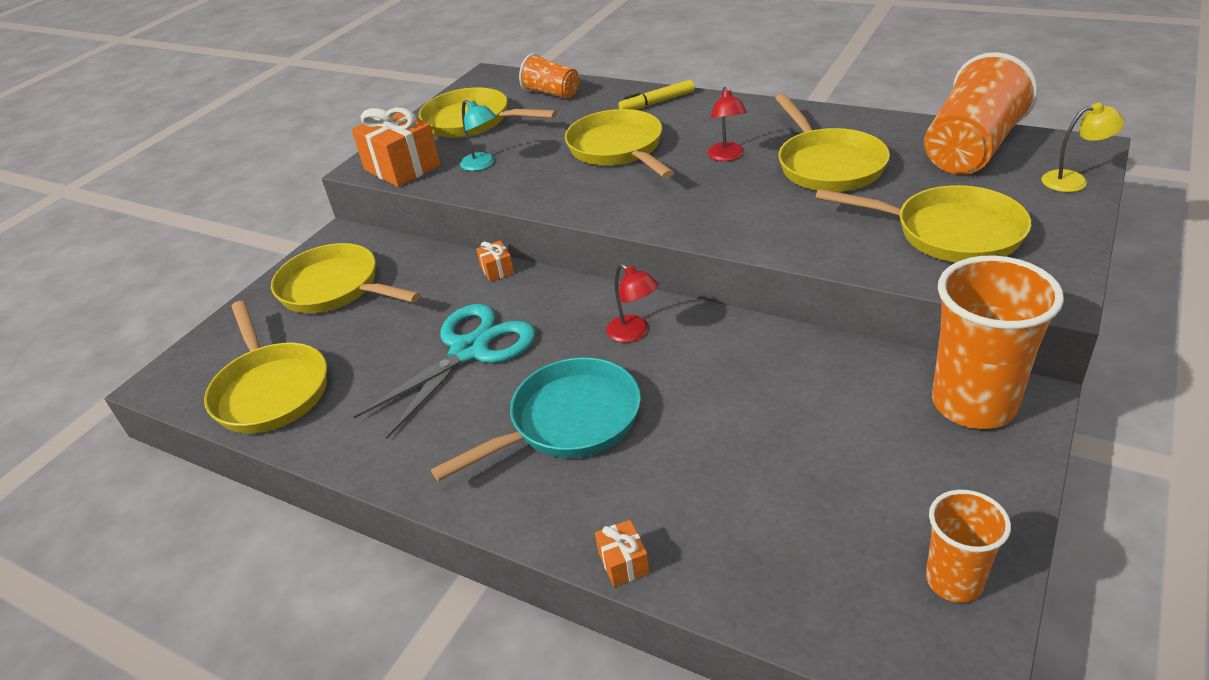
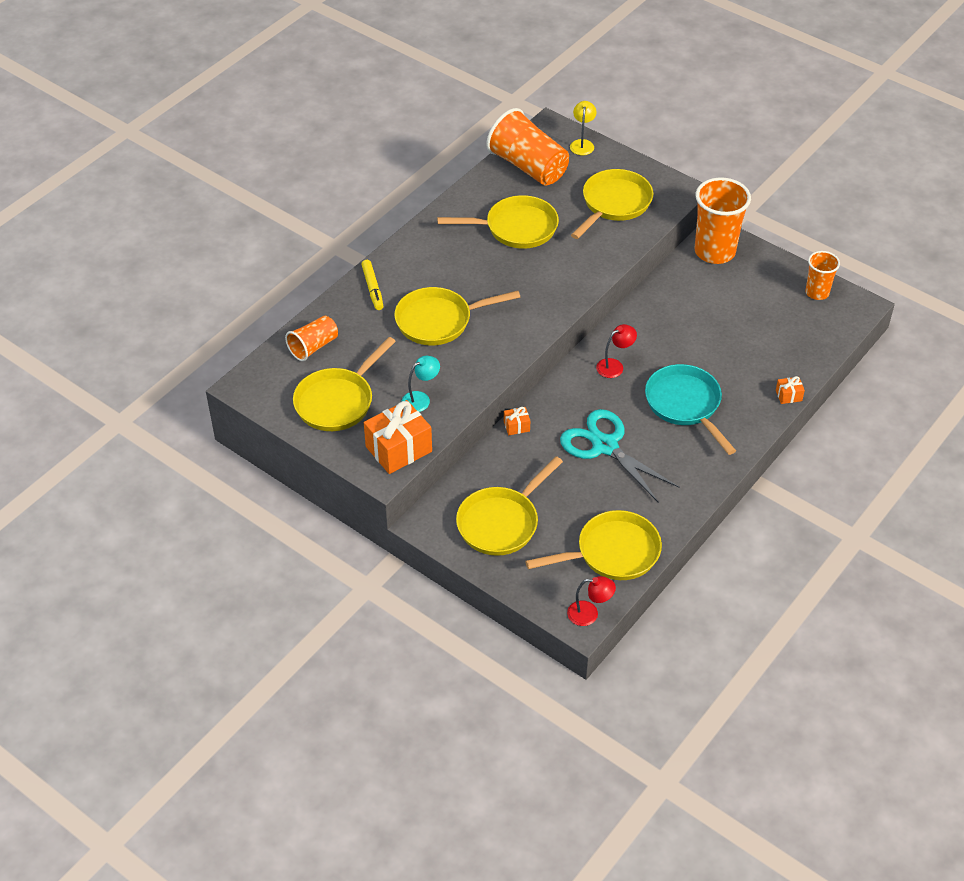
camera: 85 degrees left, 10 degrees up
(727, 156) = (480, 269): red lamp -> red lamp (589, 614)

